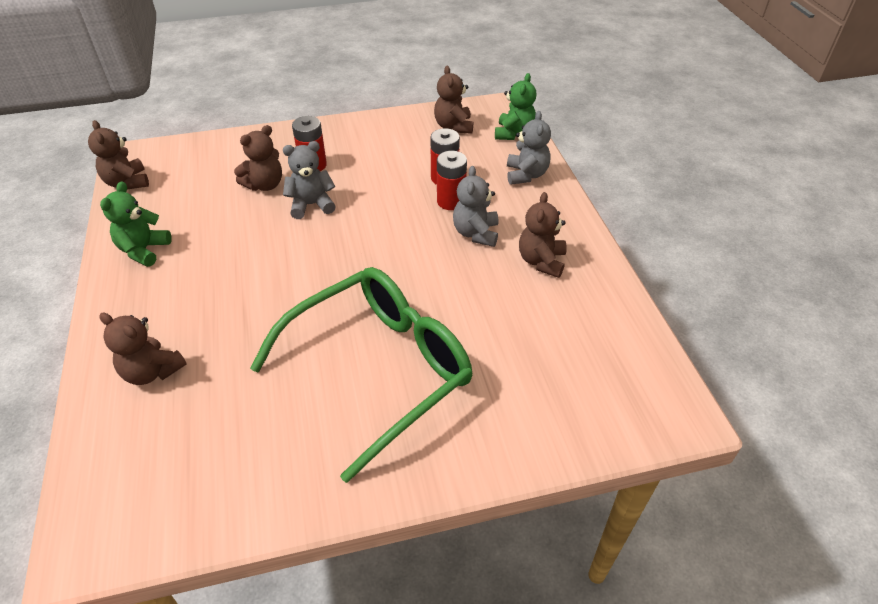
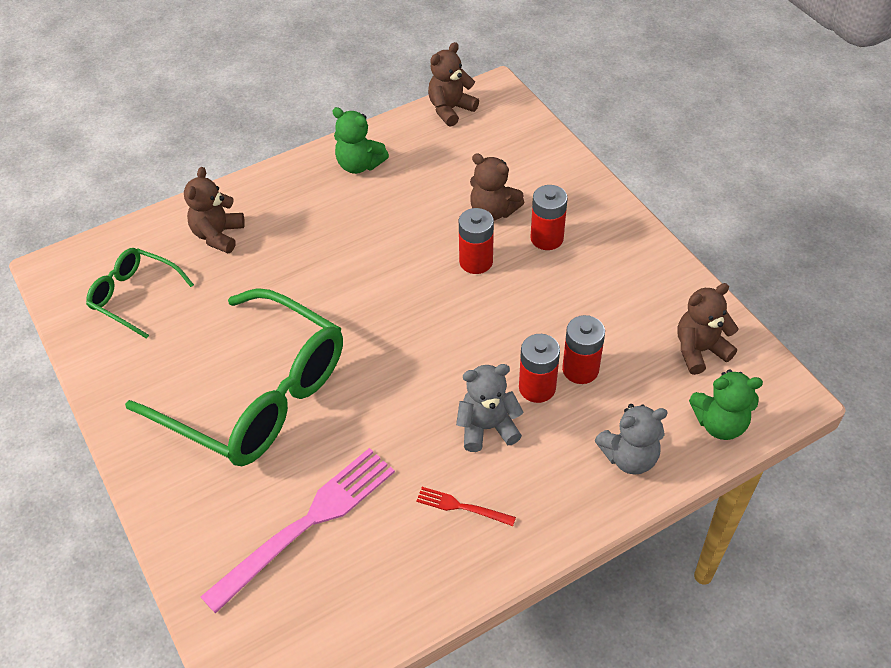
camera: 75 degrees right, 5 degrees up
(144, 250) = (359, 165): green teddy bear -> green teddy bear turned 150 degrees counterclockwise
(187, 460) = (134, 296): none -> green glasses
(311, 205) = (476, 261): grey teddy bear -> red battery
(530, 355) = (307, 523): none -> pink fork
(541, 261) = (461, 507): brown teddy bear -> red fork

